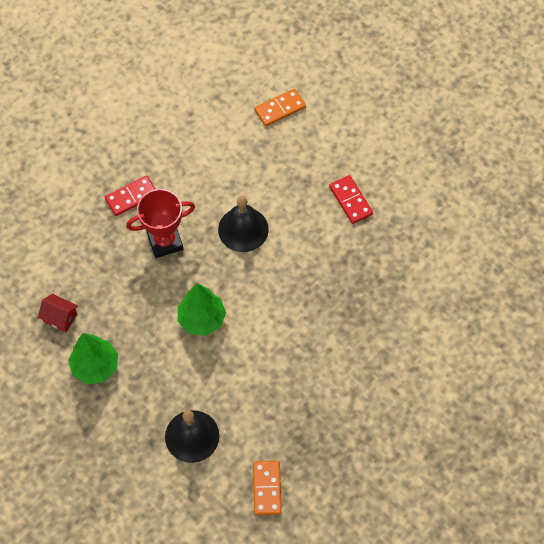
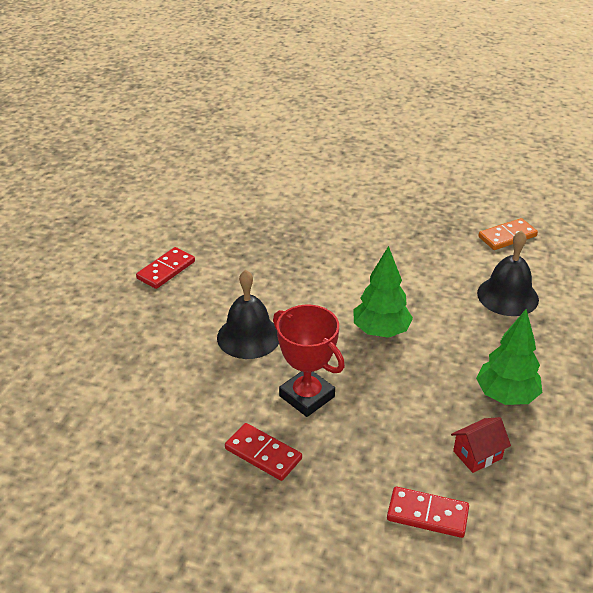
camera: 115 degrees left, 25 degrees down
(37, 265) = (427, 514): none -> red domino
(60, 318) = (477, 455): red house -> red house turned 60 degrees clockwise
(280, 109) = (60, 359): orange domino -> none

